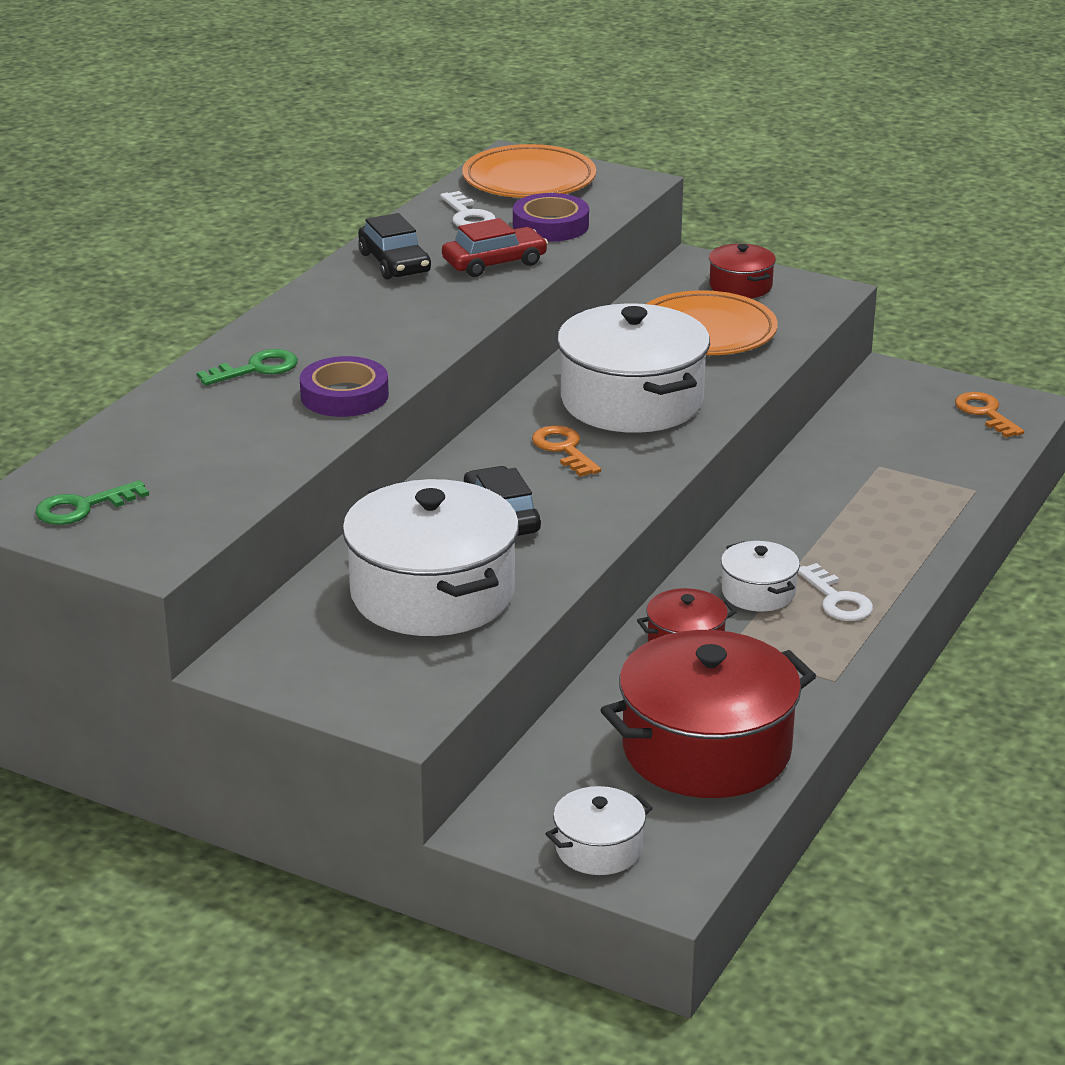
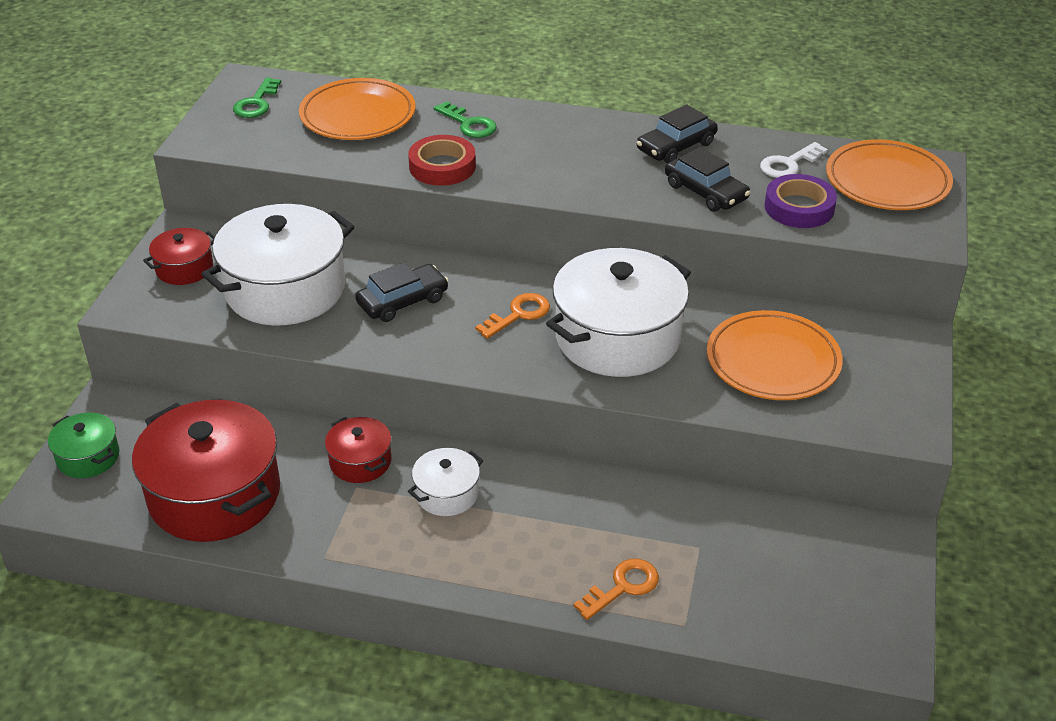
camera: 75 degrees right, 10 degrees up
(82, 507) = (256, 103): green key -> green key turned 120 degrees counterclockwise
(177, 437) = (358, 115): none -> orange plate
(344, 395) = (442, 166): purple tape -> red tape
(494, 263) = (705, 192): red car -> black car
(598, 849) = (88, 457): white pot -> green pot
(740, 286) = (882, 370): red pot -> red pot (184, 268)
(837, 600) = (450, 545): white key -> none
(985, 413) = (851, 620): orange key -> orange key (623, 587)

